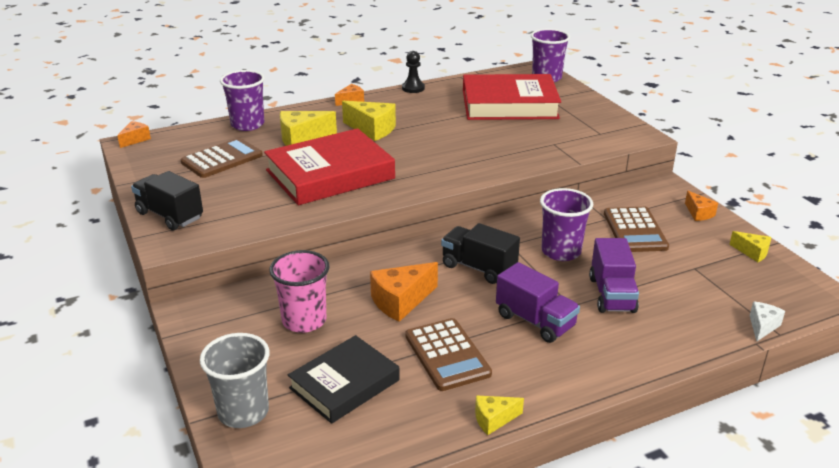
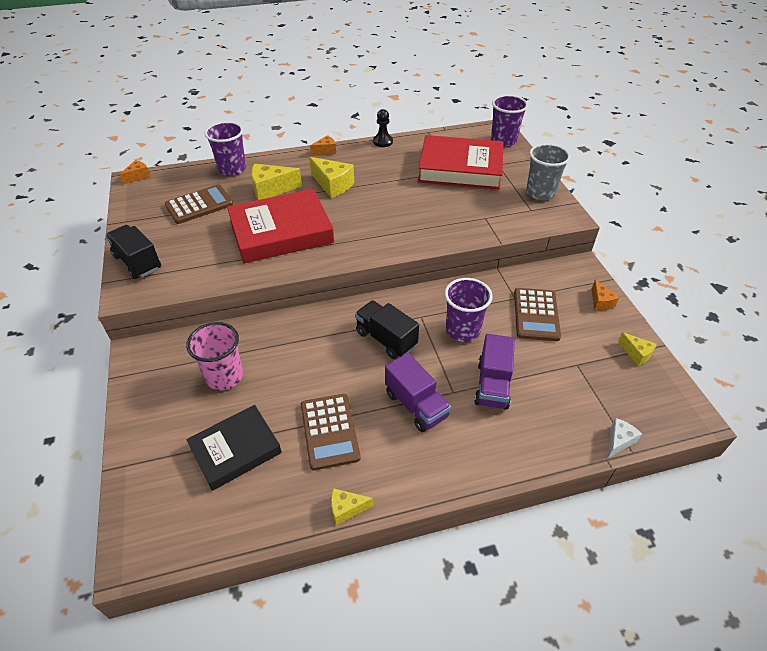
camera: 10 degrees right, 15 degrees up
(243, 412) = (146, 466): grey cup -> grey cup (540, 193)
(401, 301) = (309, 367): orange cheese -> none

